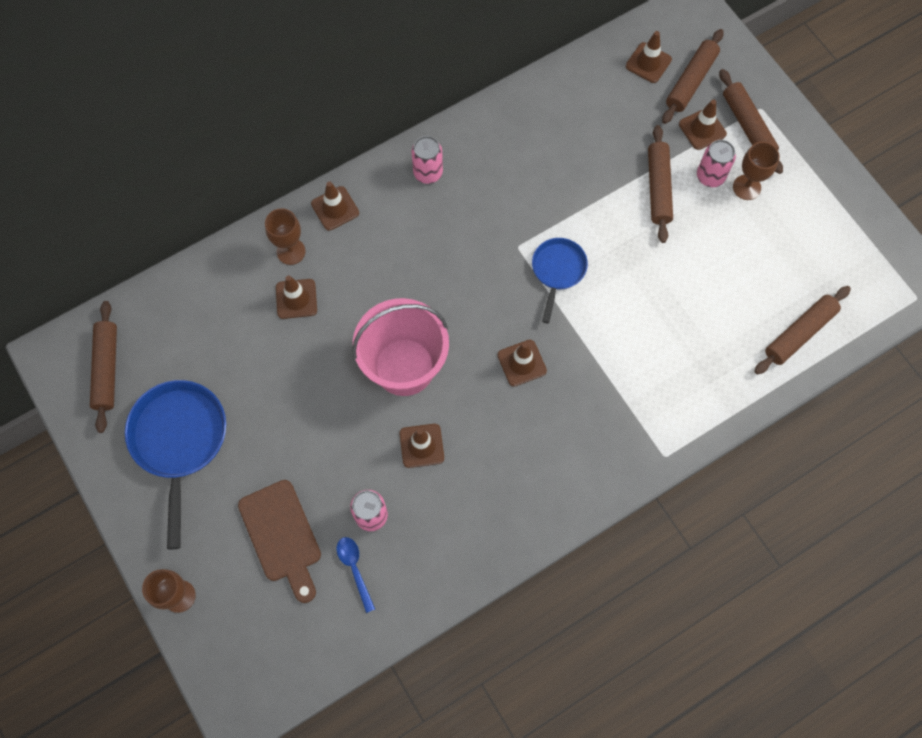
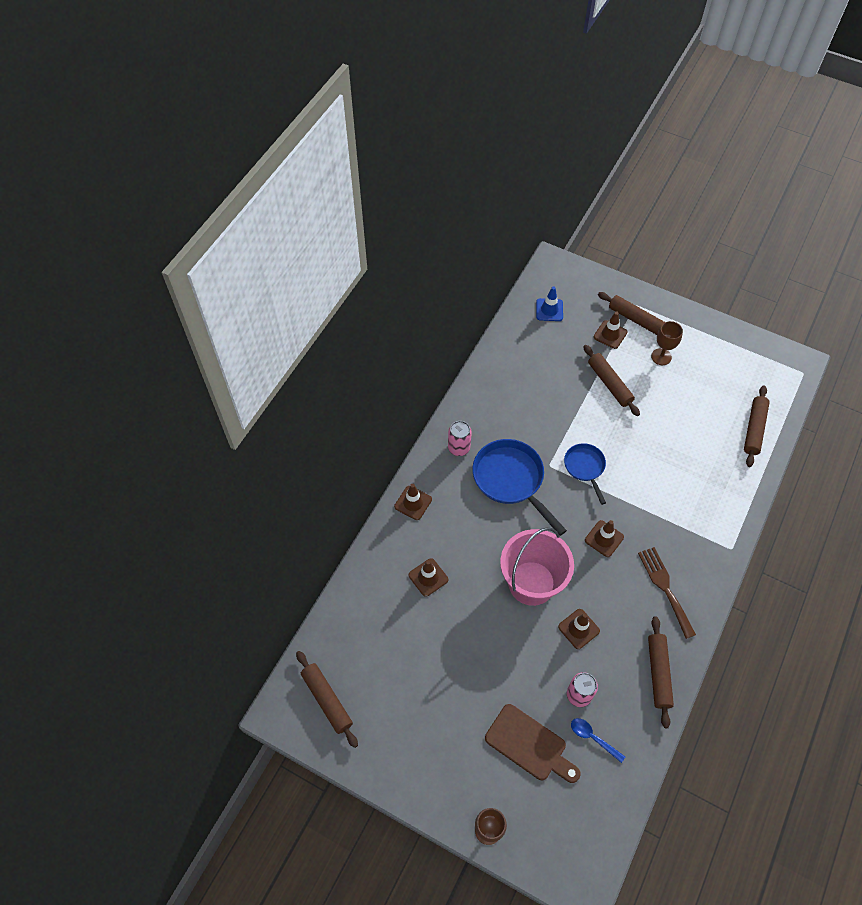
camera: 30 degrees left, 10 degrees down
(179, 441) = (413, 721): blue pan -> blue pan (511, 480)
(291, 251) = (402, 547): brown goblet -> none
(552, 456) = (665, 588): none -> brown fork
(648, 63) = (549, 310): brown traffic cone -> blue traffic cone
(691, 81) = (583, 309): brown rolling pin -> brown rolling pin (658, 673)
(710, 176) = (635, 361): pink can -> none

